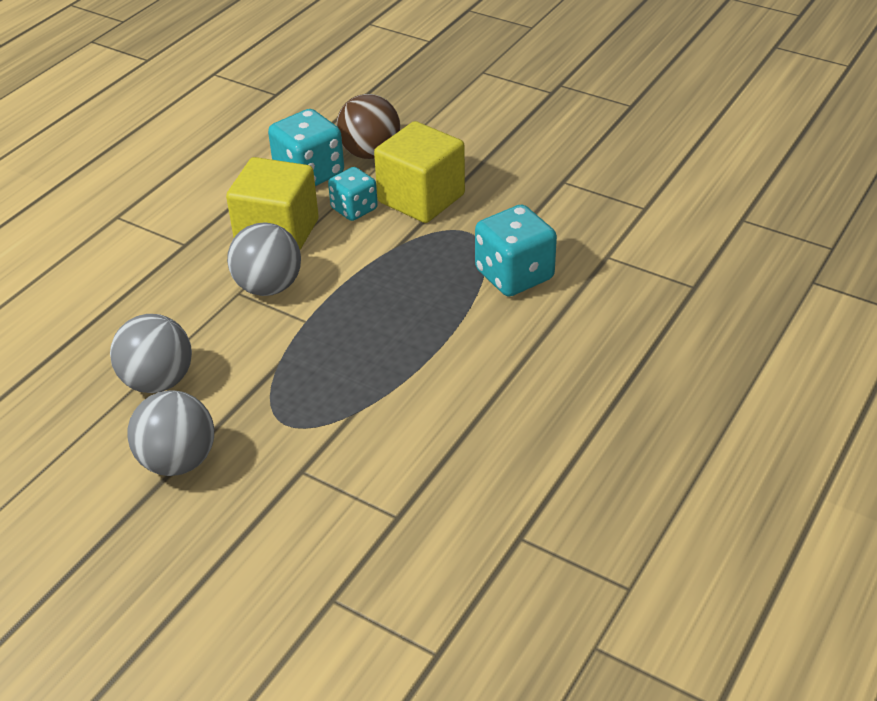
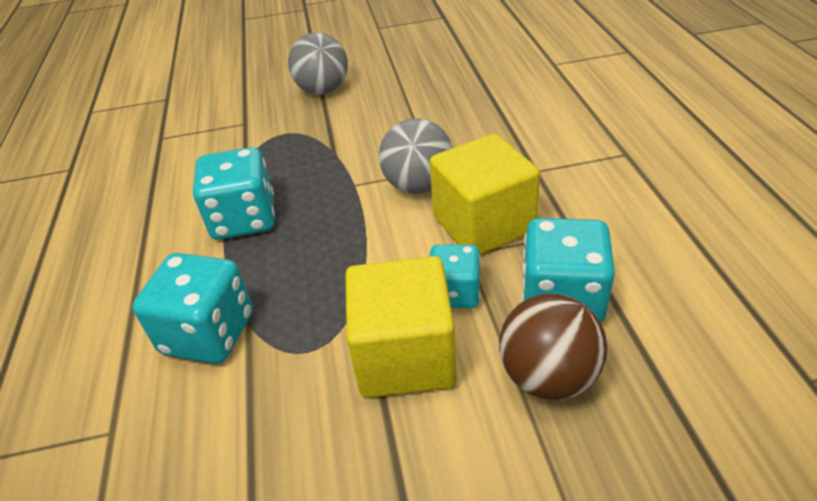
camera: 140 degrees right, 0 degrees up
(158, 381) = (396, 105): grey ball -> none
(415, 346) = (244, 219): none -> turquoise dice

